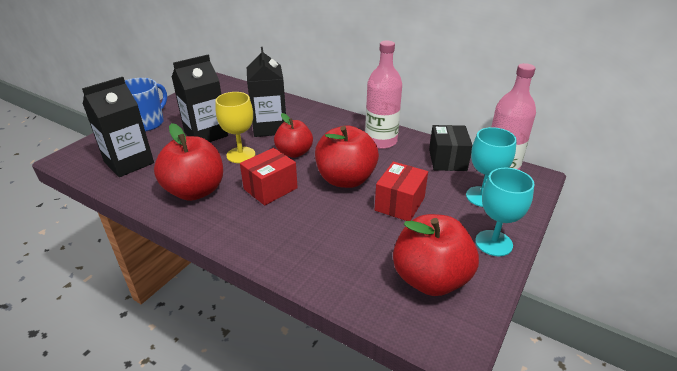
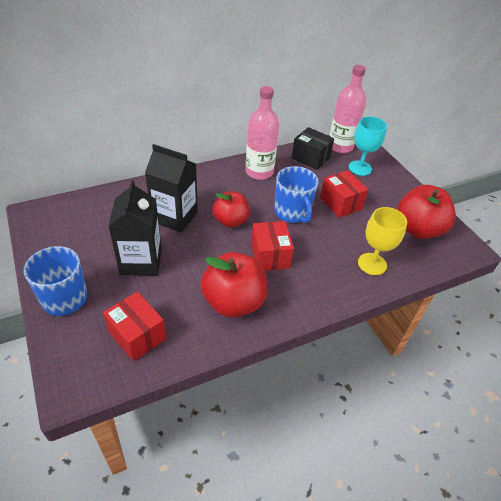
camera: 60 degrees left, 10 degrees up
(129, 162) = (137, 335): black carton -> red box
(241, 155) = (203, 252): yellow goblet -> yellow goblet (372, 264)
(346, 179) = (292, 212): red apple -> blue mug
(493, 243) = (403, 189): turquoise goblet -> none

